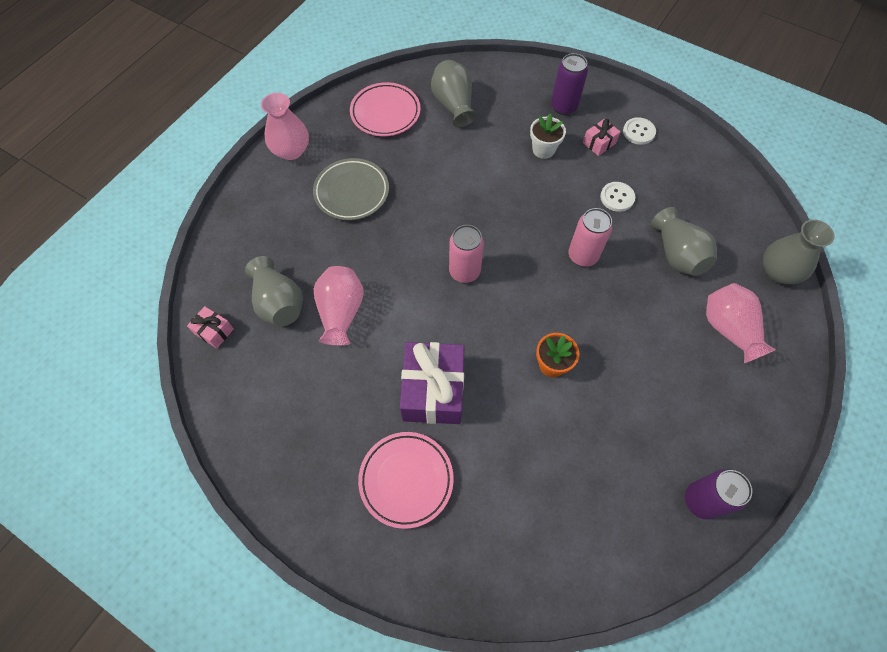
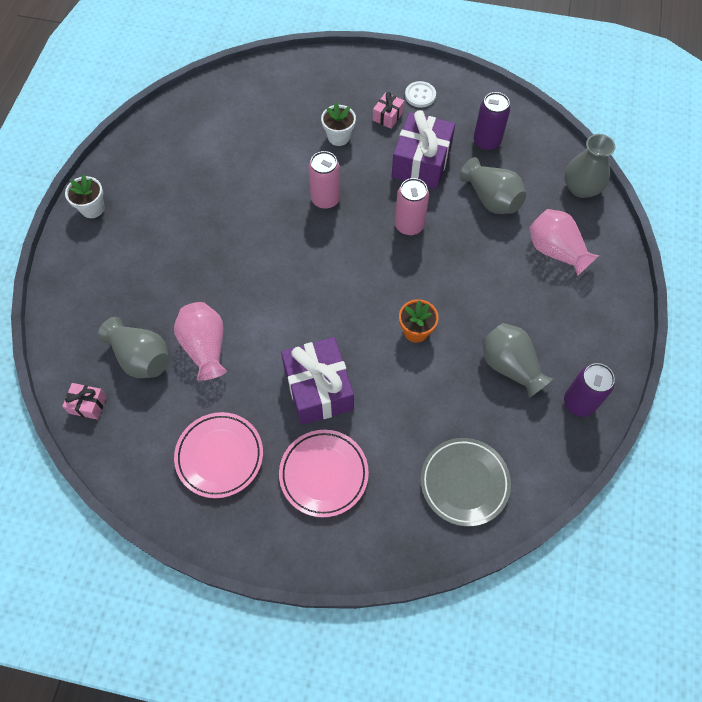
camera: 20 degrees left, 0 degrees up
(291, 150) = (92, 208): pink vase -> white flower pot
(351, 192) = (170, 231): grey plate -> grey plate (464, 483)
(385, 113) = (173, 144): pink plate -> pink plate (219, 456)
(454, 105) = (237, 117): grey vase -> grey vase (510, 366)
(464, 272) = (307, 273): pink can -> pink can (325, 199)
(563, 107) = (343, 90): purple can -> purple can (486, 142)
(617, 197) = (421, 162): white button -> purple gift

